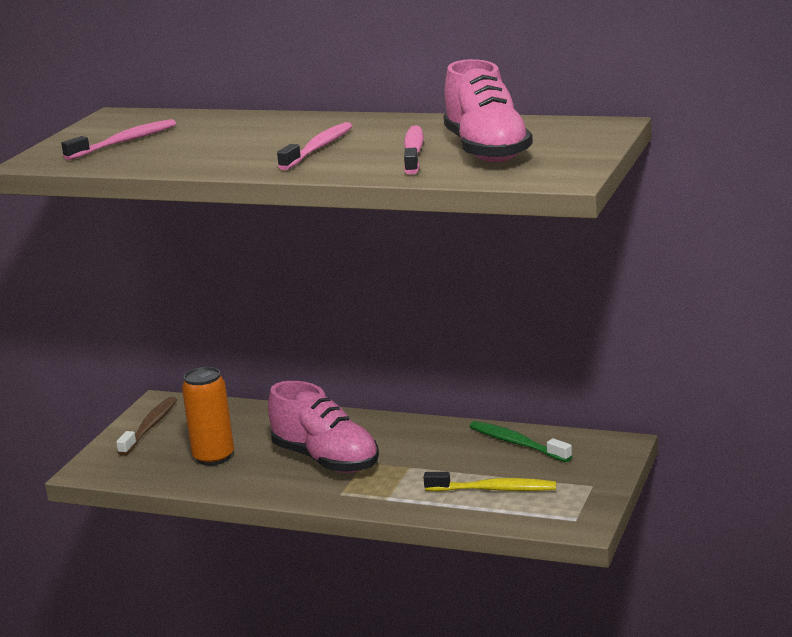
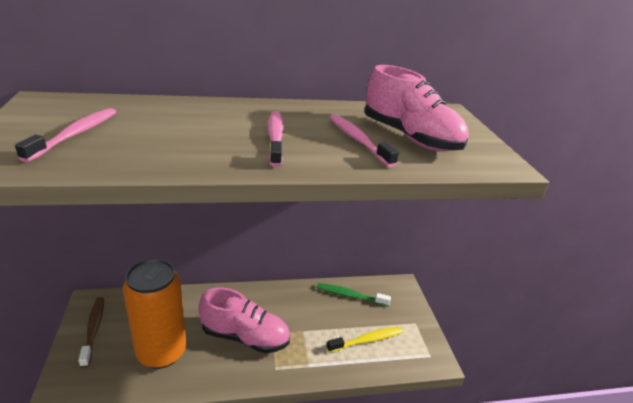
camera: 35 degrees left, 10 degrees up
(213, 457) = (161, 352): orange can -> orange can, size x1.59

